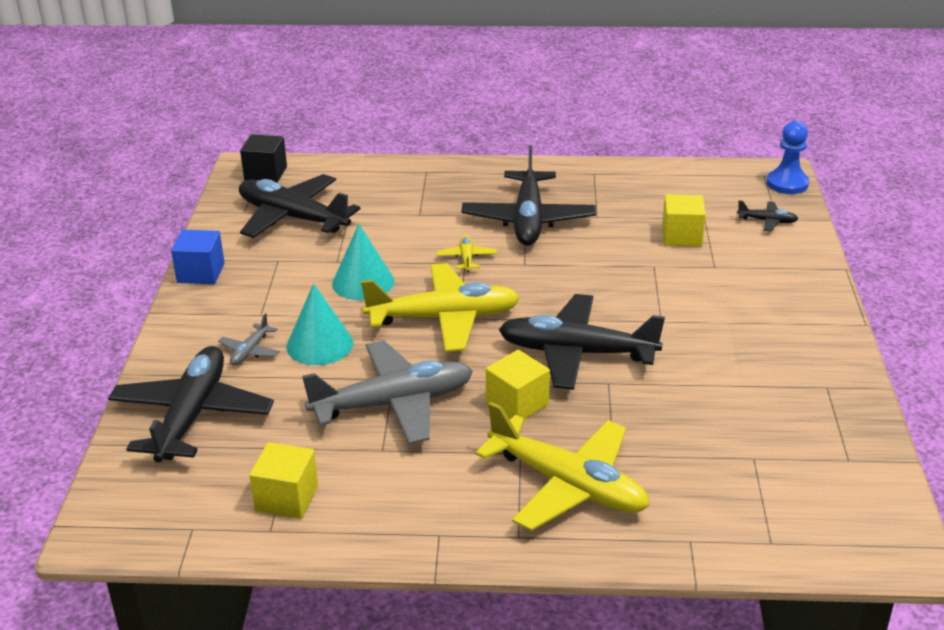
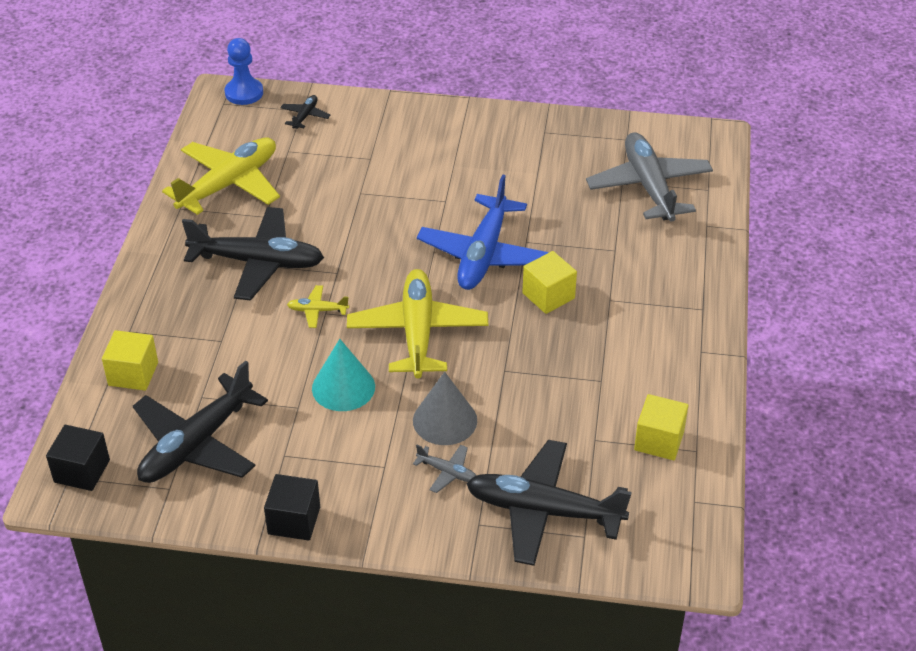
camera: 85 degrees left, 10 degrees up
(201, 273) = (294, 520): blue cube -> black cube
(319, 344) = (445, 420): turquoise cone -> grey cone
(394, 404) = (541, 371): grey plane -> grey plane (649, 186)
(568, 485) = (649, 277): yellow plane -> yellow plane (229, 184)
(576, 353) = (483, 254): black plane -> blue plane
(681, 236) = (316, 169): yellow cube -> yellow cube (133, 374)

